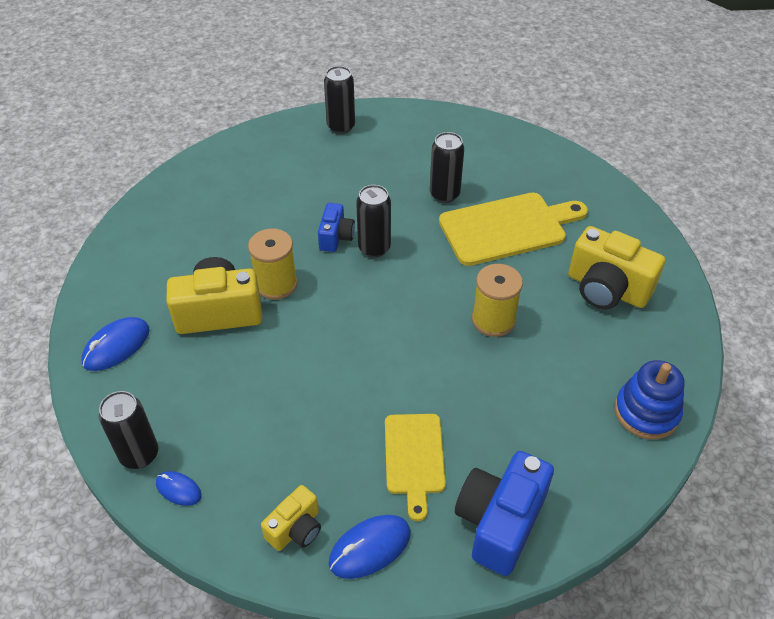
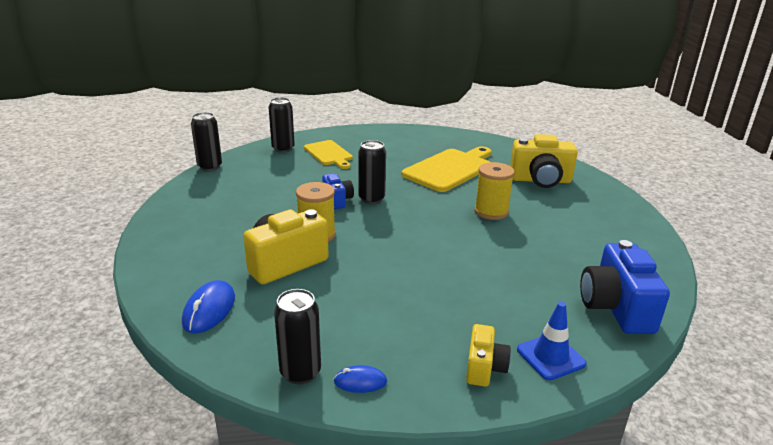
camera: 30 degrees left, 20 degrees down
(370, 548) = (550, 357): blue mouse -> blue traffic cone
(414, 458) = (522, 295): yellow cutting board -> yellow cutting board (329, 154)
(444, 194) = (392, 164): black can -> black can (210, 167)
(646, 412) = (630, 226): blue stacking toy -> none

